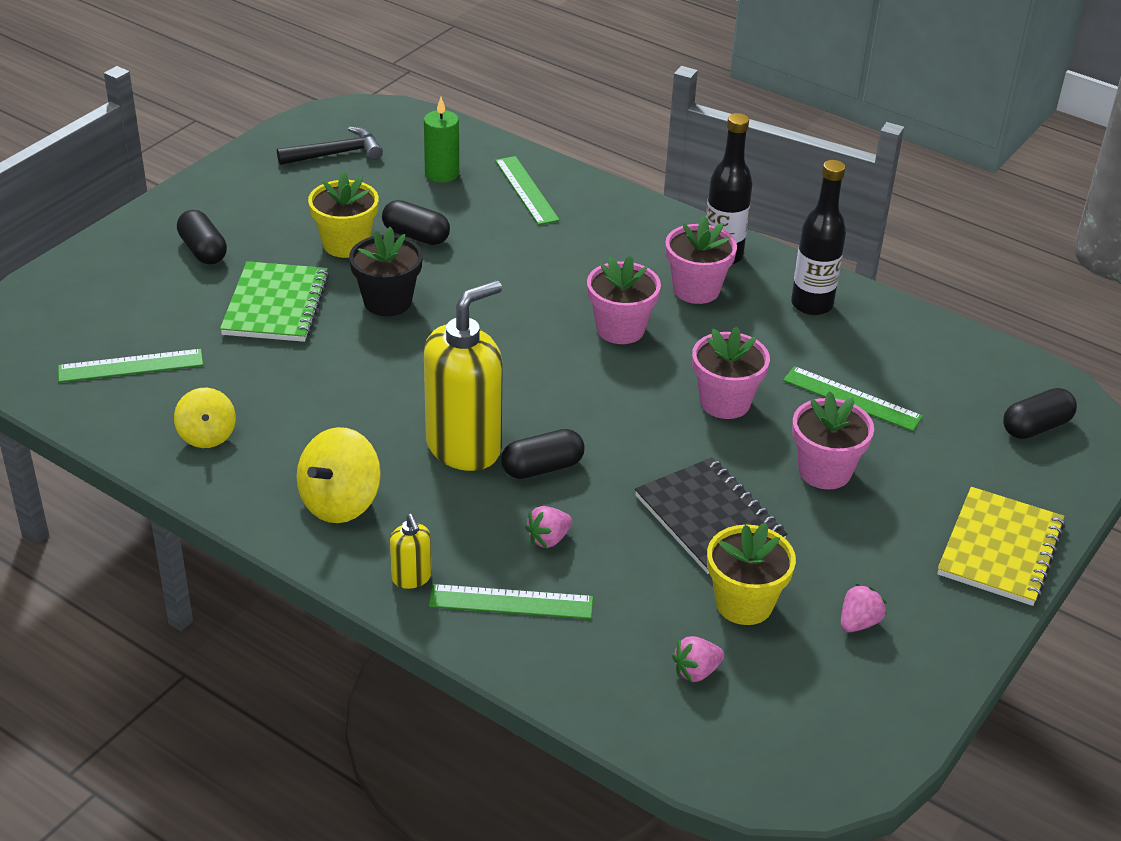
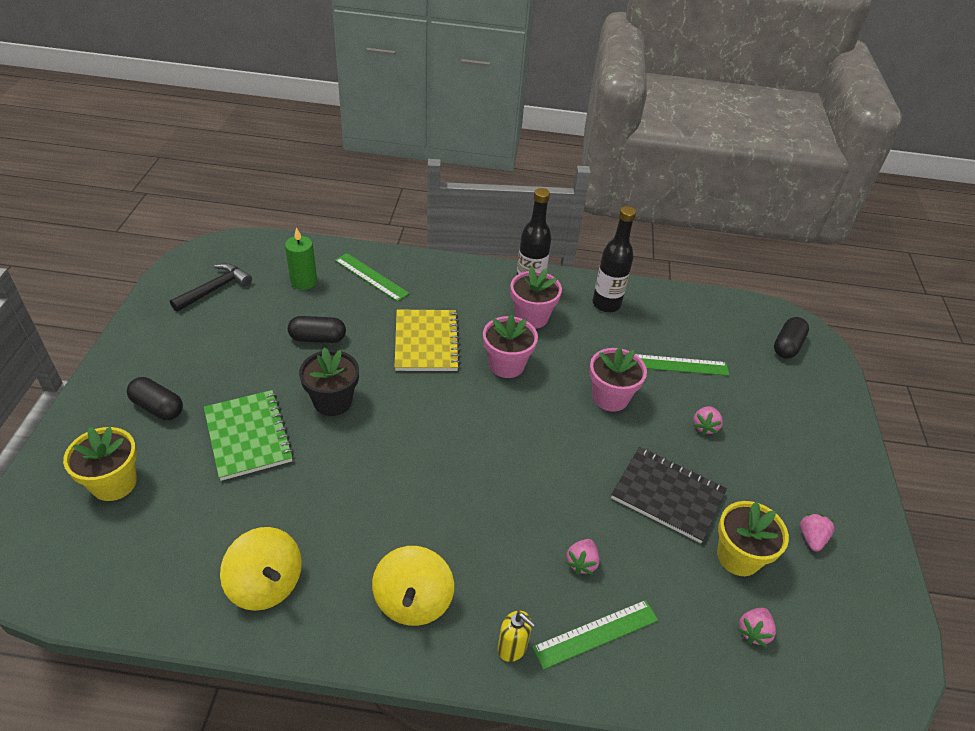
camera: 30 degrees left, 5 degrees up
(131, 366) = (158, 542): green ruler -> none
(207, 435) = (266, 584): yellow spinning top -> yellow spinning top, size x1.51
(346, 244) = (270, 363): yellow flower pot -> yellow flower pot (114, 483)
(464, 447) = (470, 507): yellow soap dispenser -> none
(542, 468) = (535, 501): black capsule -> none
(824, 471) = (705, 427): pink flower pot -> pink strawberry
(1000, 549) = (838, 443): yellow notebook -> yellow notebook (426, 342)

